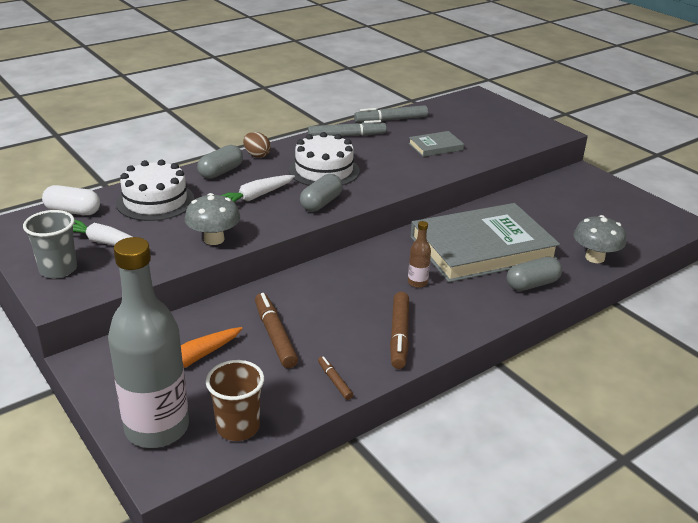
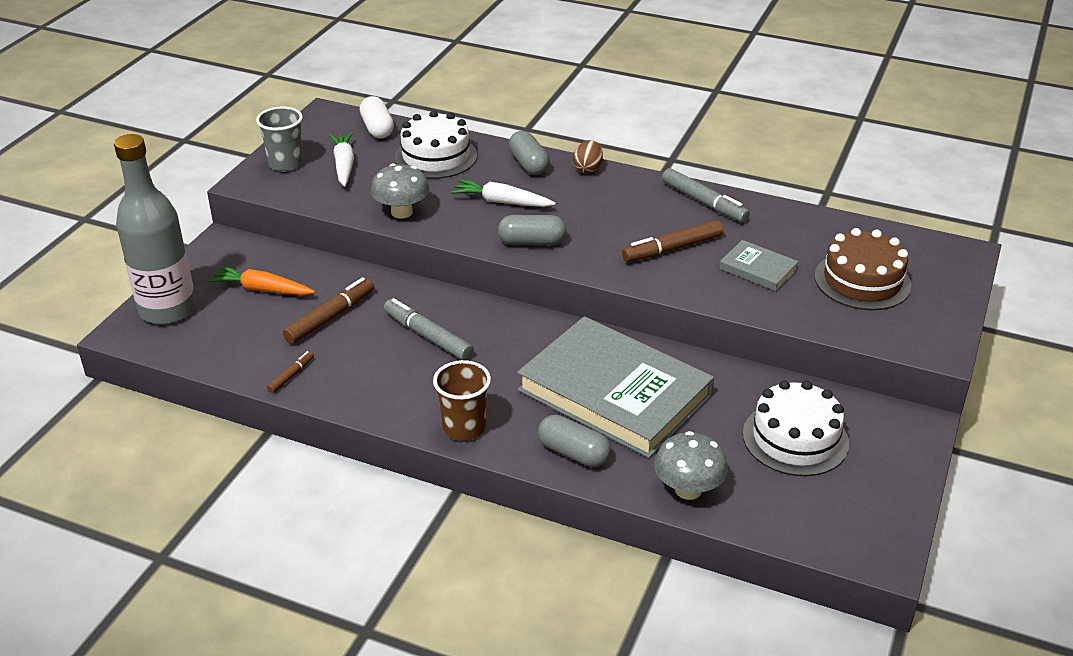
camera: 60 degrees right, 5 degrees up
(221, 172) = (529, 164): grey capsule -> grey capsule turned 60 degrees clockwise
(238, 427) = (195, 348): brown cup -> brown cup (464, 428)
(324, 170) = (603, 218): white cake -> white cake (795, 438)
(391, 120) = (788, 216): grey marker -> grey marker (428, 337)
(399, 335) = (393, 389): brown marker -> brown marker (673, 249)
(417, 282) = (497, 369): brown bottle -> none
(477, 126) = (862, 281): none -> brown cake

